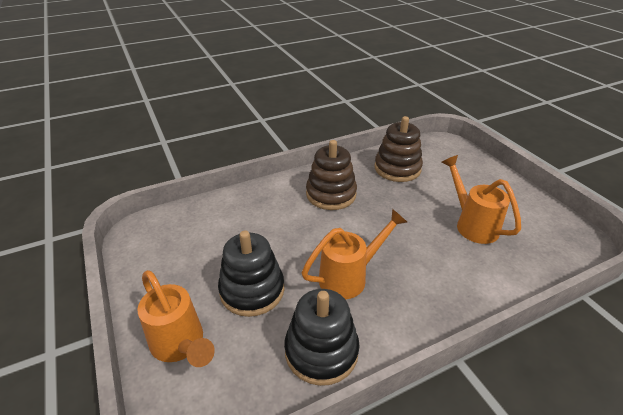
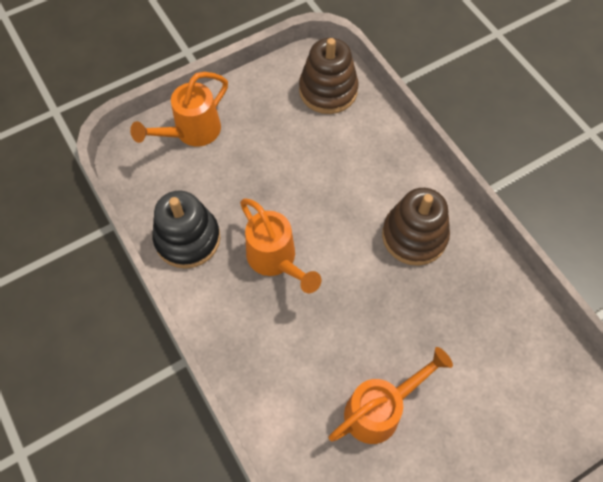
camera: 85 degrees right, 25 degrees up
(252, 290) = (252, 174): black stacking toy -> none
(397, 168) = (492, 322): brown stacking toy -> brown stacking toy (328, 90)

